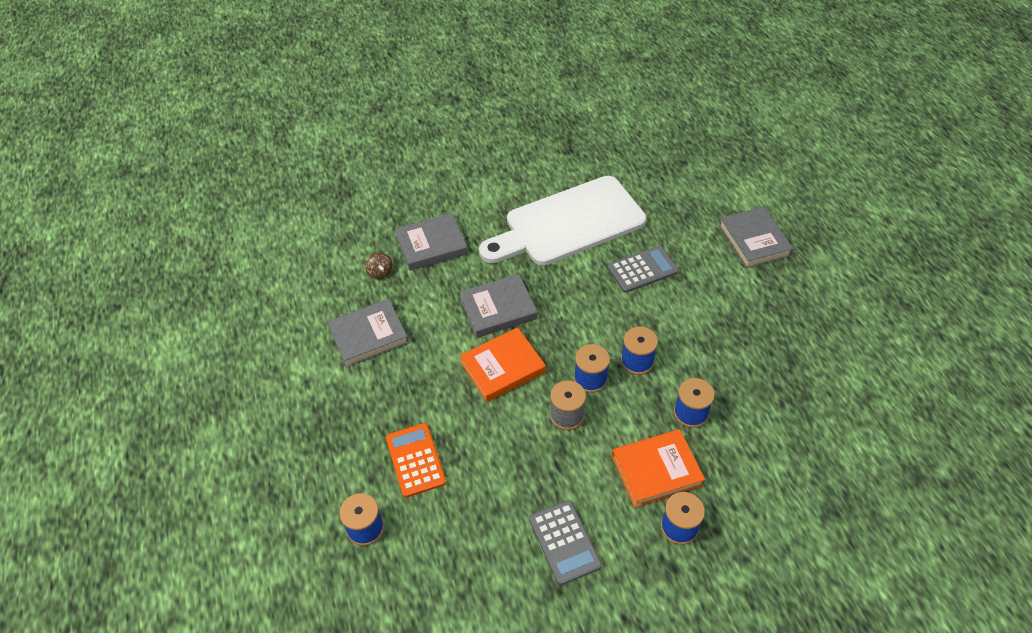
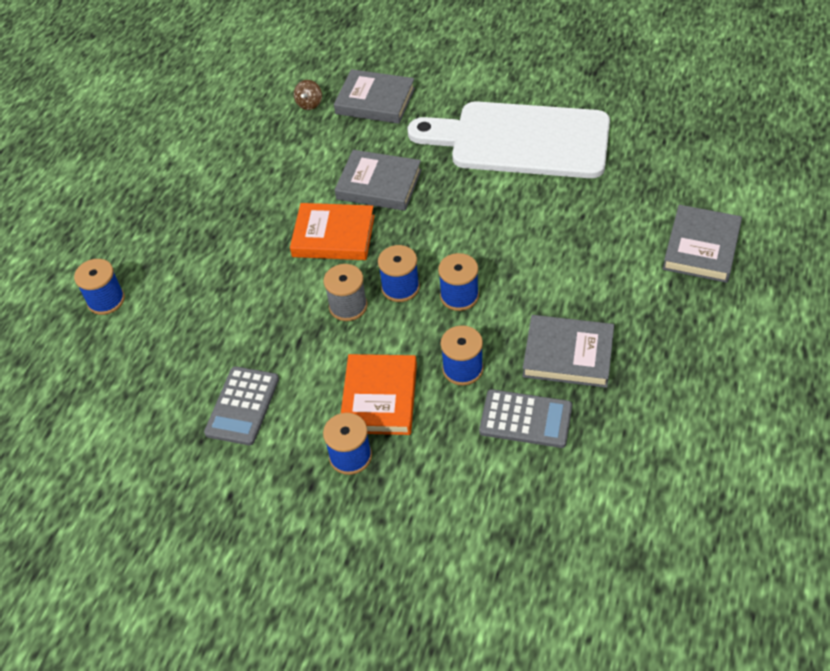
camera: 40 degrees right, 0 degrees up
(368, 336) = (250, 152): grey book -> grey book (568, 355)
(415, 460) = (191, 271): orange calculator -> none
(642, 269) = (551, 217): grey calculator -> grey calculator (525, 419)
(656, 470) = (379, 398): orange book -> orange book turned 75 degrees clockwise

